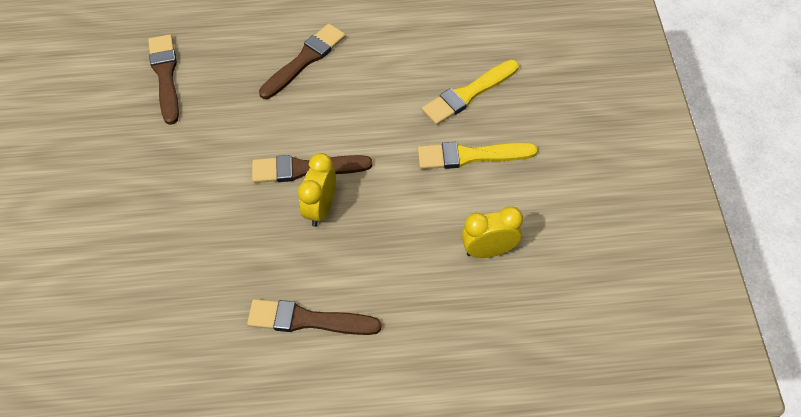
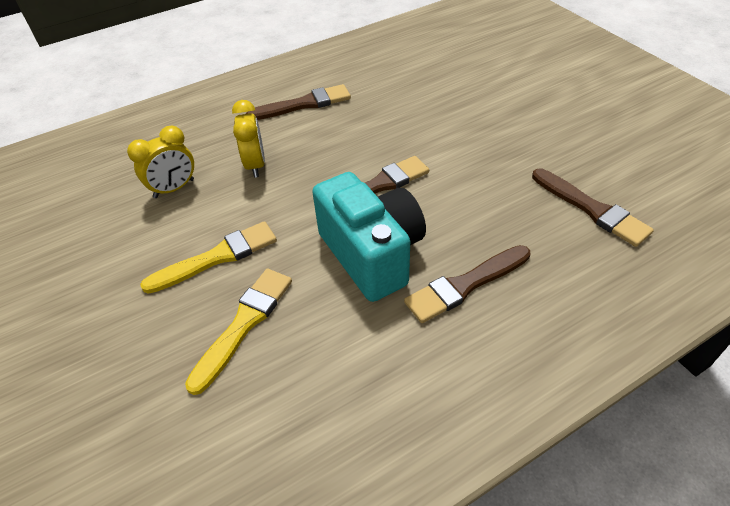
camera: 155 degrees right, 10 degrees down
(305, 60) = (465, 285): brown brush -> brown brush turned 45 degrees clockwise
(321, 208) = (341, 164): yellow clock -> yellow clock (255, 165)
(351, 108) = (372, 254): none -> turquoise camera

